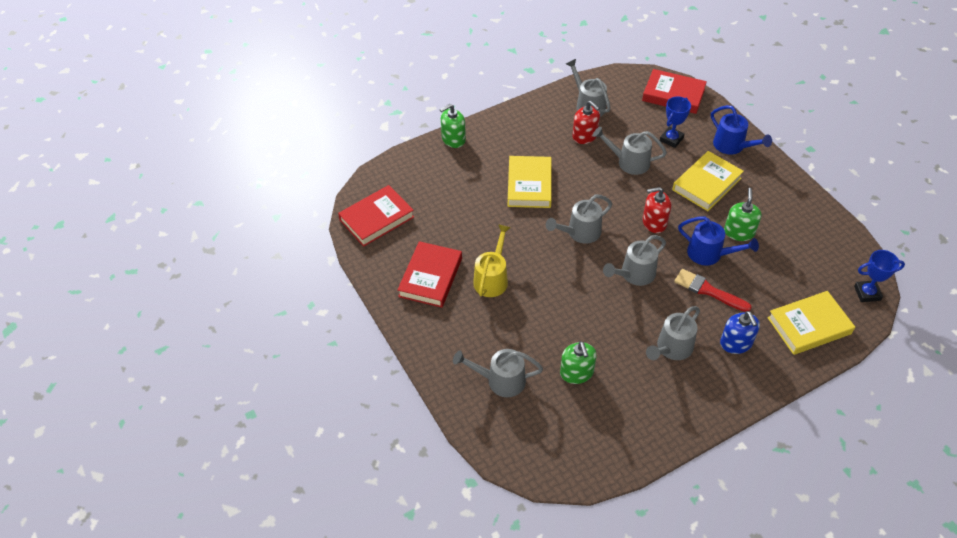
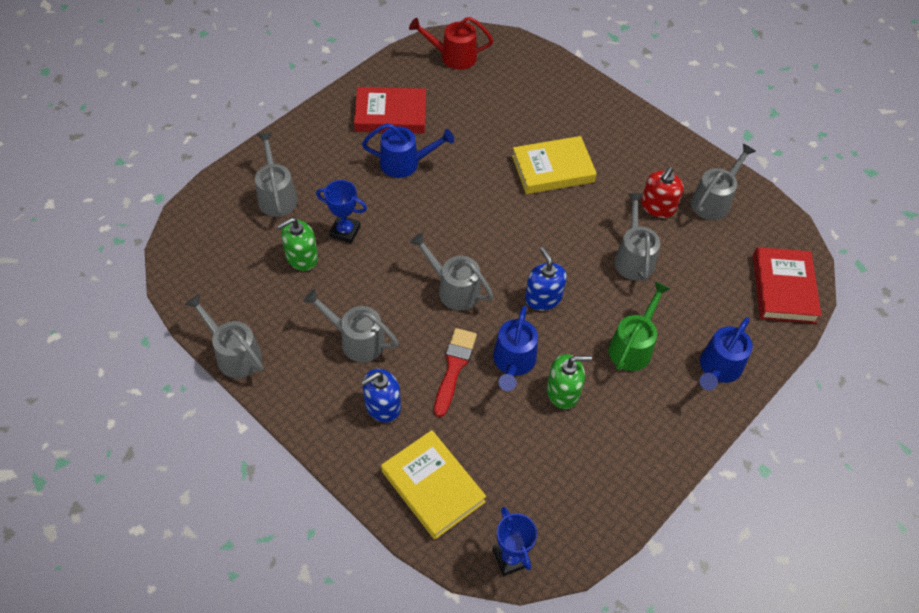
camera: 70 degrees right, 5 degrees up
(376, 218) = (453, 57): red book -> red watering can
(453, 139) = (593, 90): green soap dispenser -> none
(492, 278) = (405, 163): yellow watering can -> blue watering can
(580, 233) = (498, 227): grey watering can -> grey watering can (234, 354)
(654, 222) = (543, 298): red soap dispenser -> blue soap dispenser
(671, 139) = (697, 297): blue trophy -> blue trophy (345, 231)
(706, 184) = (633, 346): yellow book -> green watering can

